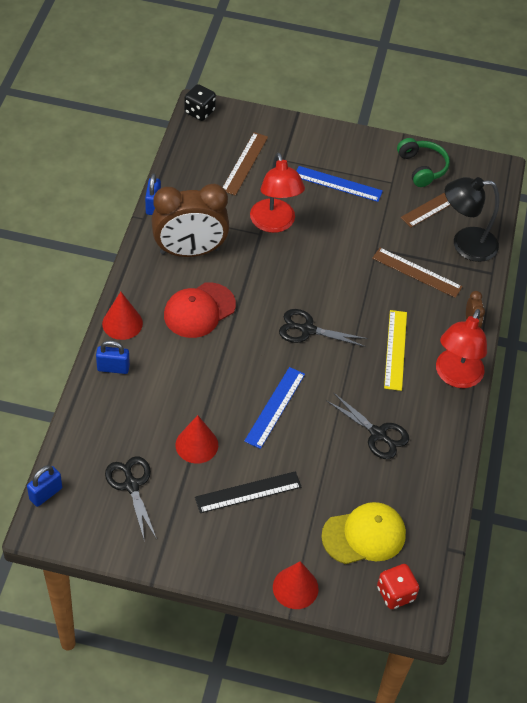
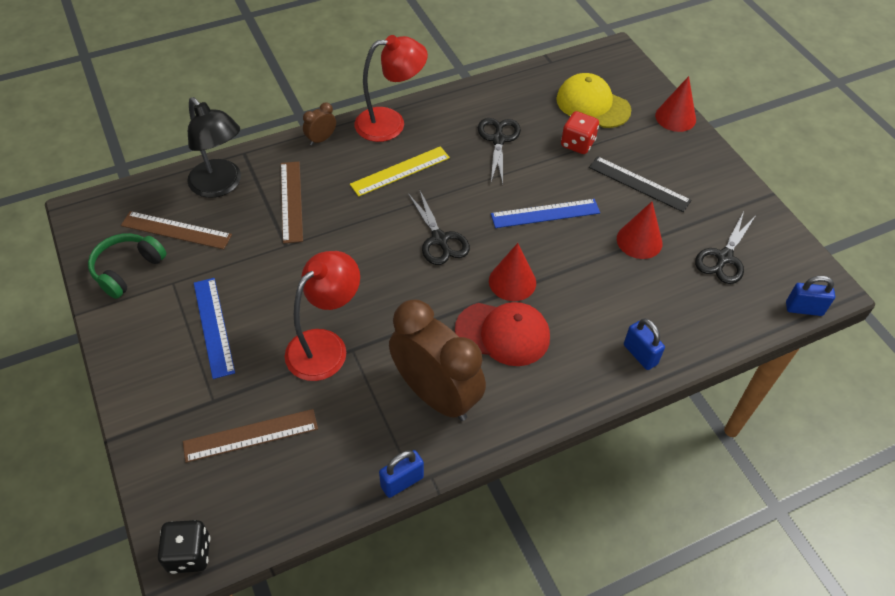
camera: 125 degrees left, 0 degrees up
(122, 323) = (585, 386): red cone -> red cone (512, 281)
(395, 593) = (615, 70): red dice -> red dice (577, 144)

